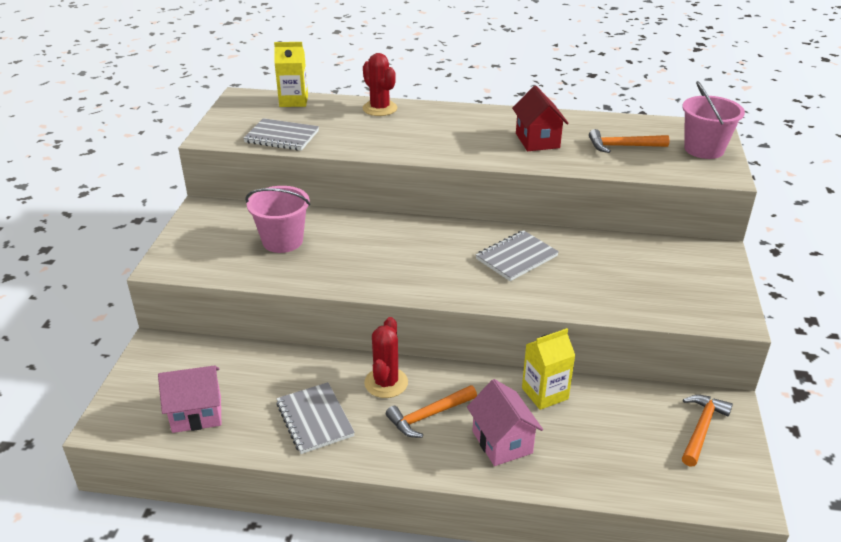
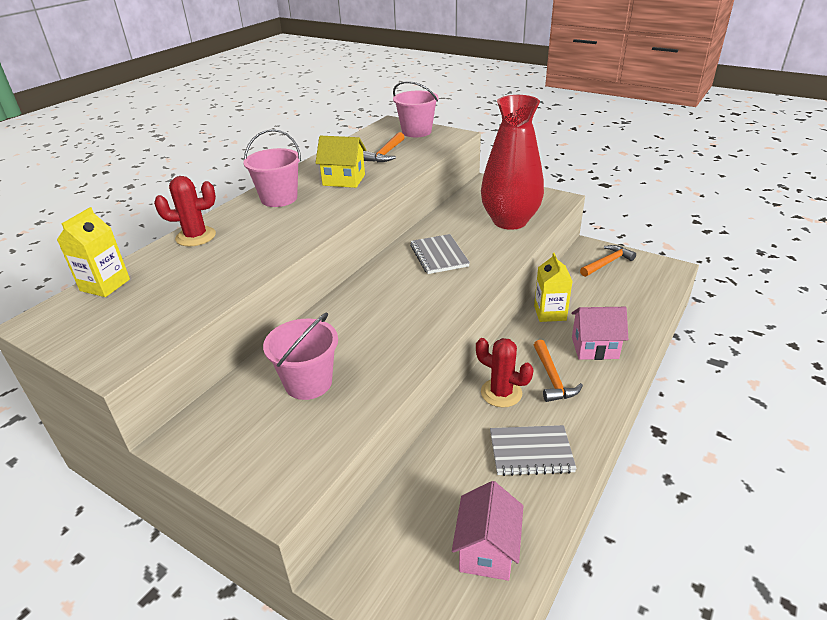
camera: 65 degrees left, 0 degrees up
(282, 137) = (181, 307): grey notebook -> none
(471, 121) = (279, 198): none -> pink bucket
(537, 140) = (344, 180): red house -> yellow house
(635, 290) = (510, 221): none -> red vase
(701, 429) = (607, 263): orange hammer -> orange hammer turned 90 degrees clockwise

